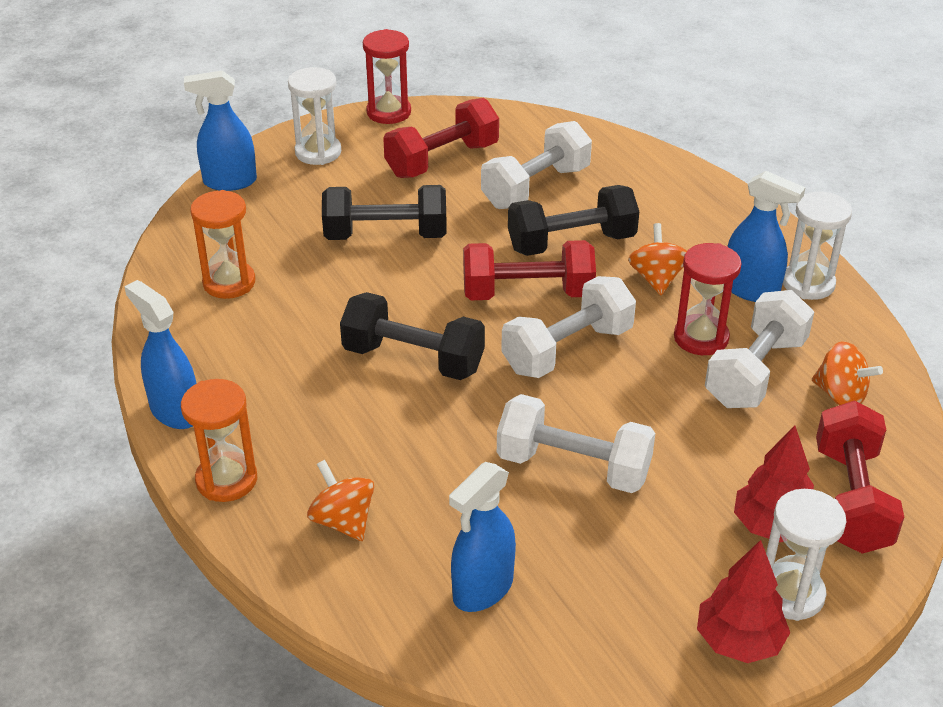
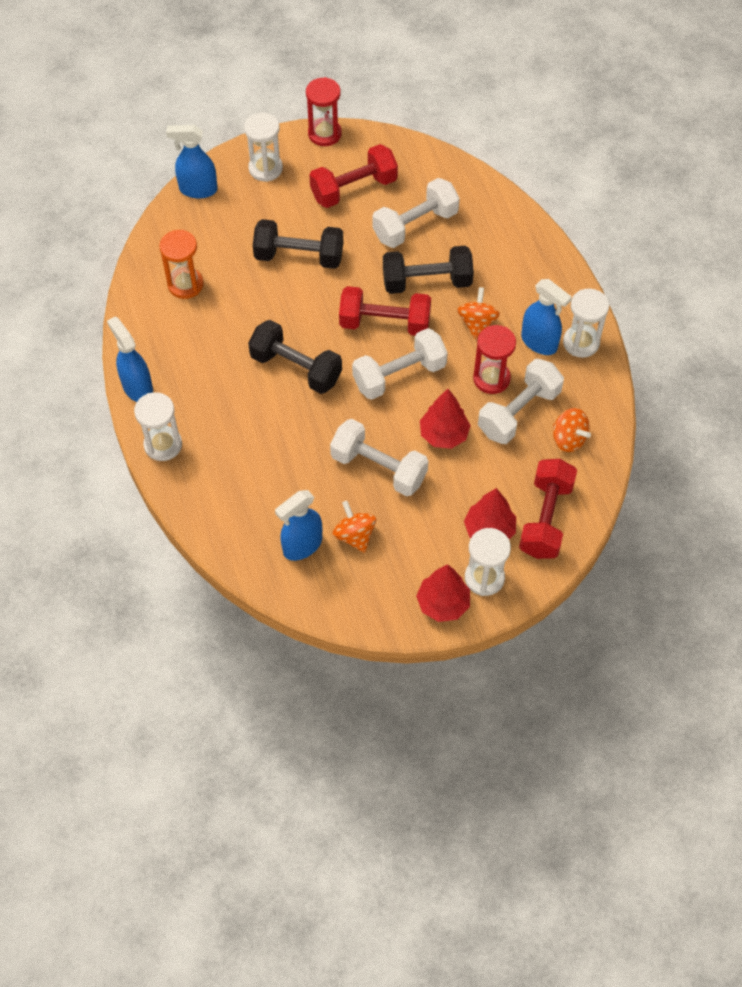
camera: 10 degrees right, 20 degrees up
(226, 480) = (163, 445): orange hourglass -> white hourglass
(343, 521) = (229, 485): orange spinning top -> orange spinning top (354, 535)
(657, 412) = (443, 434): none -> red tree

